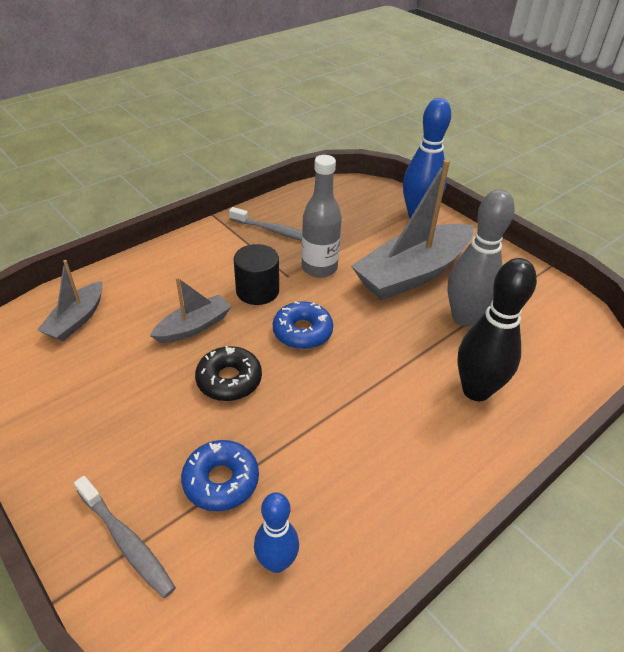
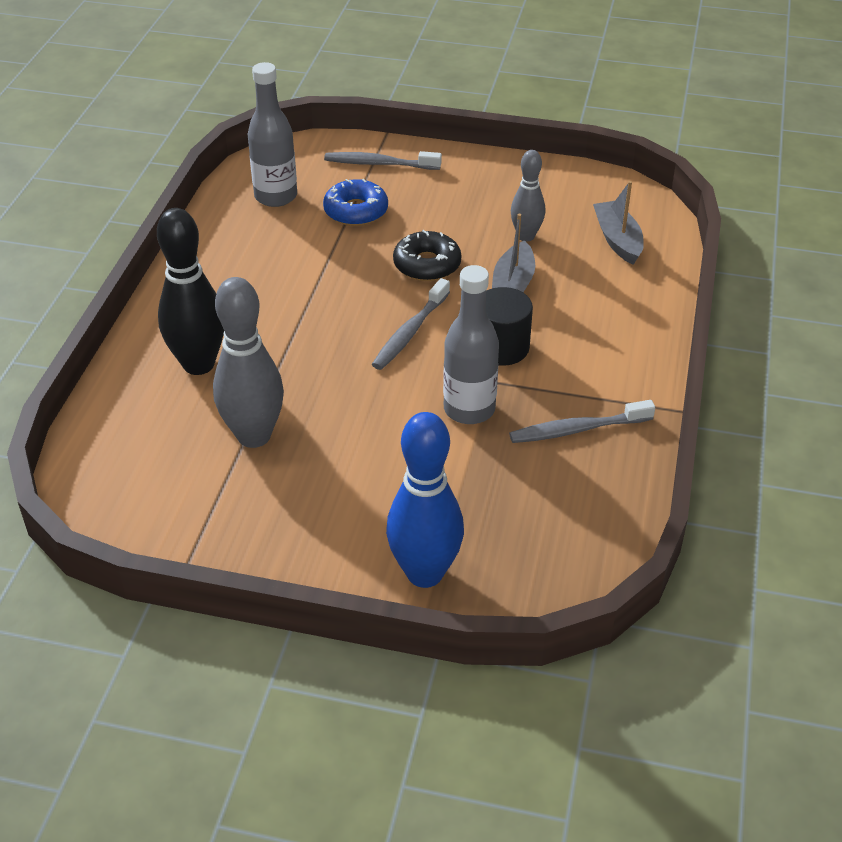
camera: 145 degrees right, 0 degrees up
(127, 361) = (526, 236): none -> grey bowling pin
(276, 562) = (276, 196): blue bowling pin -> grey bottle
(302, 332) = (410, 332): blue donut -> grey toothbrush
(412, 273) = (355, 463): grey boat -> none

